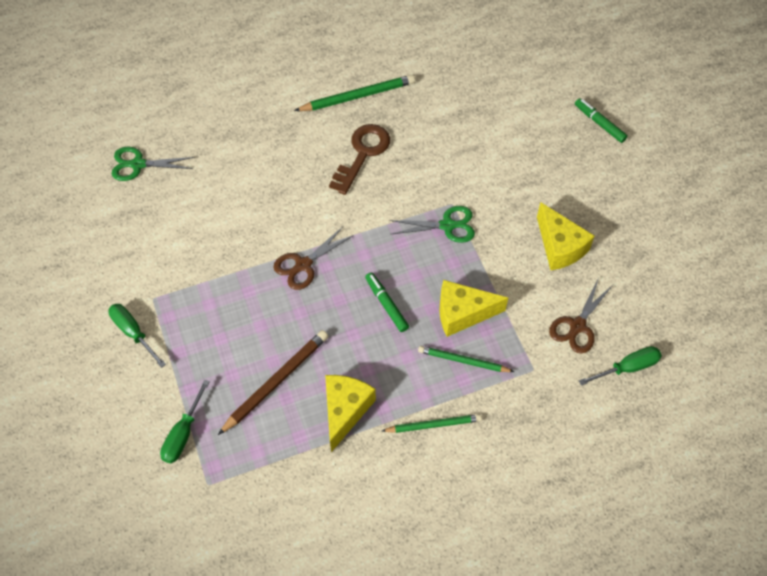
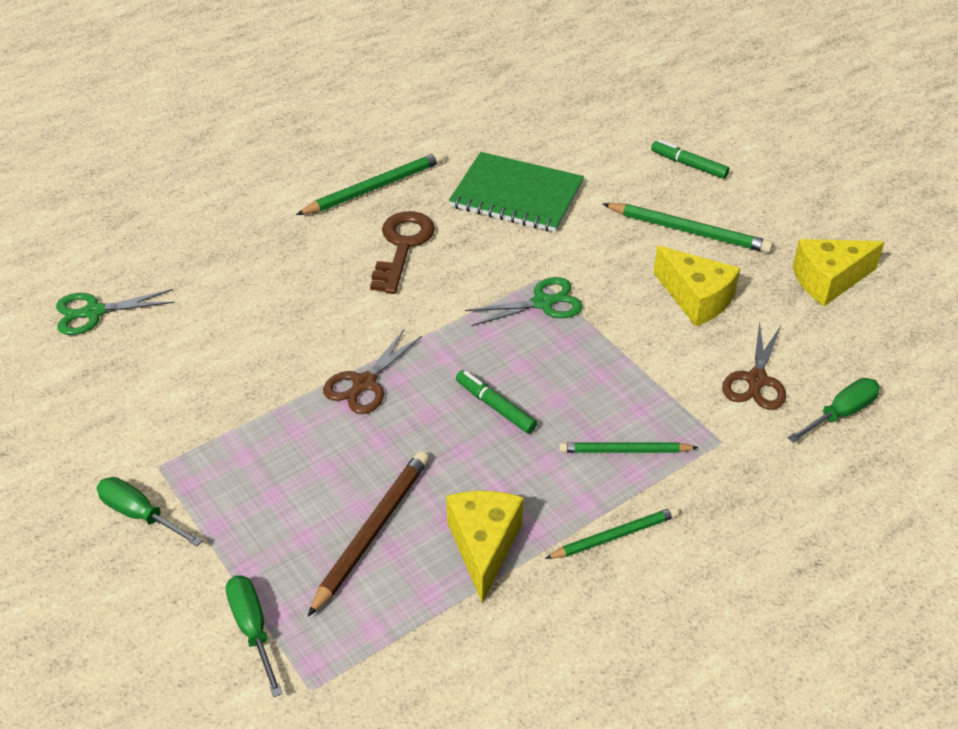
camera: 15 degrees left, 15 degrees down
(183, 433) = (253, 629): green screwdriver -> green screwdriver turned 150 degrees clockwise
(459, 125) = (516, 195): none -> green notebook
(462, 313) = (601, 396): yellow cheese -> yellow cheese (828, 280)
(576, 185) = (688, 231): none -> green pencil

